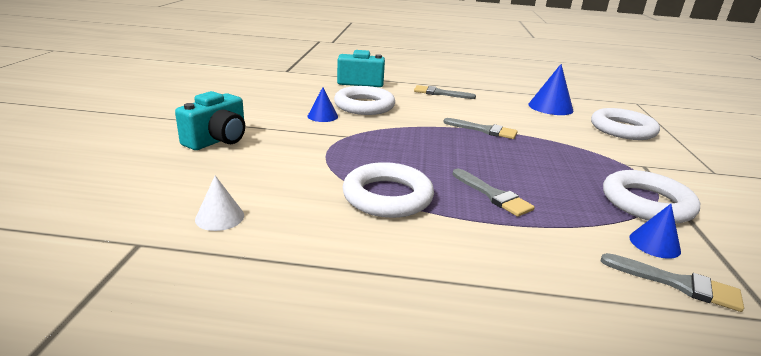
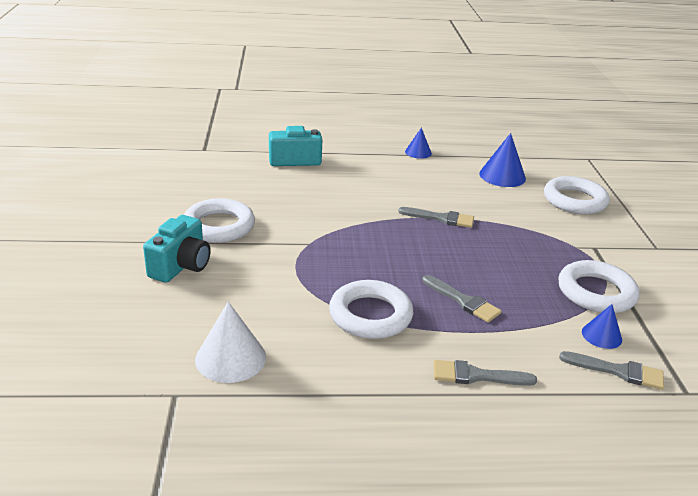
camera: 10 degrees left, 5 degrees up
(220, 217) = (230, 358): white cone -> white cone, size x1.64
(322, 116) = (273, 218): blue cone -> blue cone (418, 152)
(364, 106) = (311, 197): white ring -> white ring (219, 226)
(440, 93) = (385, 167): grey brush -> grey brush (476, 376)

